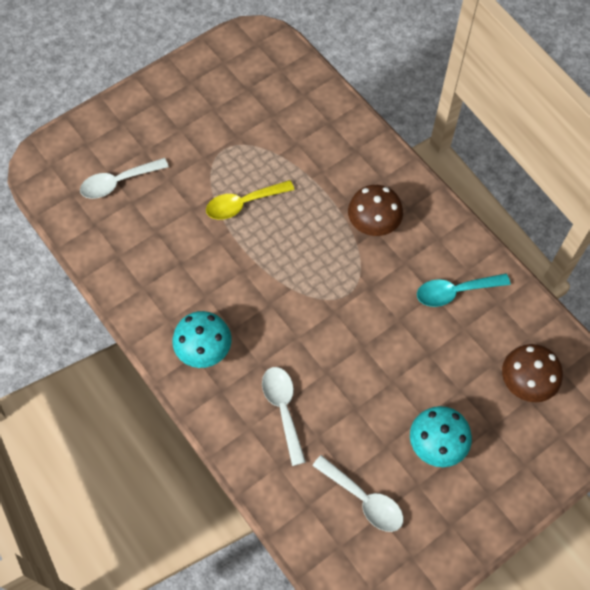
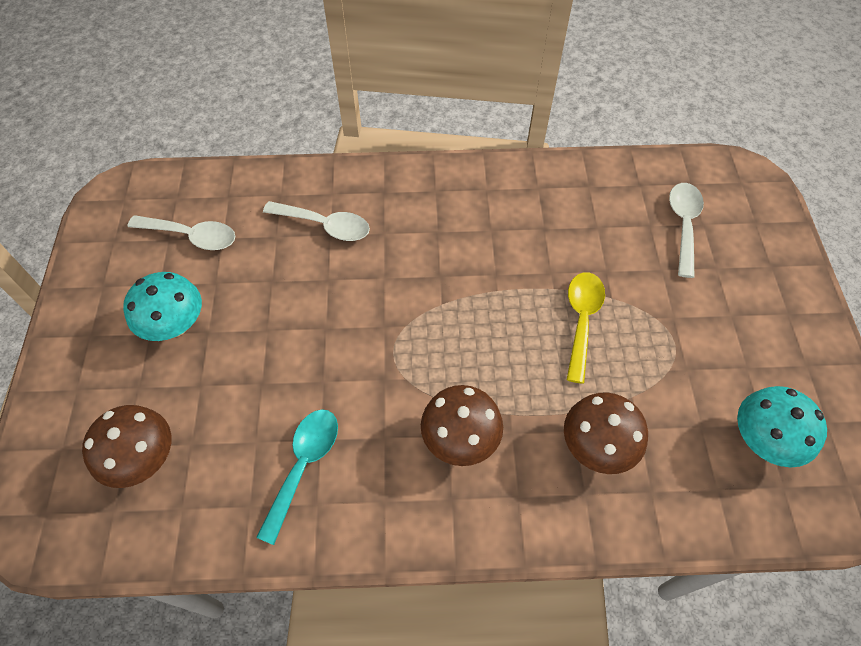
camera: 125 degrees right, 5 degrees down
(204, 349) = (434, 200): turquoise mushroom -> turquoise mushroom (763, 439)
(323, 157) = (597, 446): none -> brown mushroom
(364, 499) = (192, 236): white spoon -> white spoon turned 150 degrees counterclockwise

